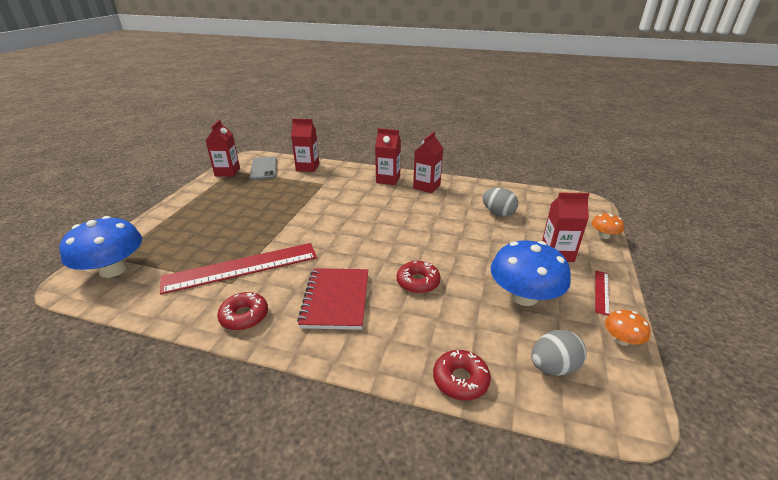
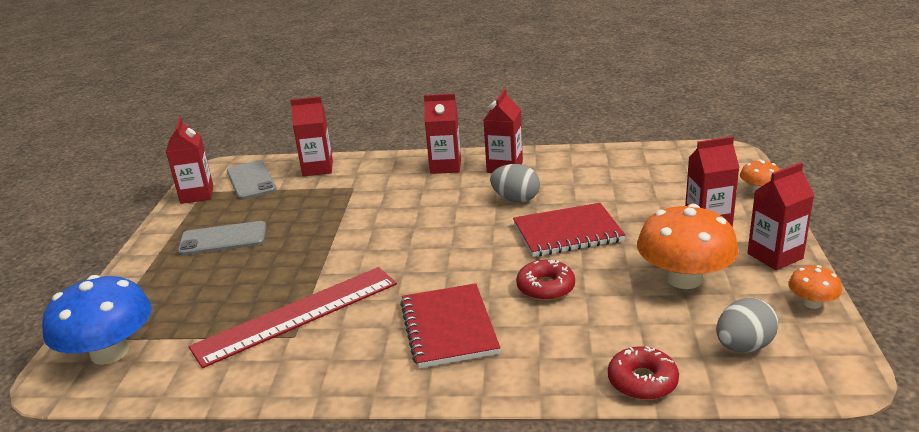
camera: 10 degrees left, 5 degrees down
(226, 204) = (223, 239): none -> grey phone
(244, 316) = (336, 370): red donut -> none
(450, 242) = (567, 233): none -> red notebook
(498, 213) = (615, 185): grey egg -> grey egg (516, 199)
(524, 296) = (684, 279): blue mushroom -> orange mushroom
(602, 292) = (775, 256): red ruler -> red carton

